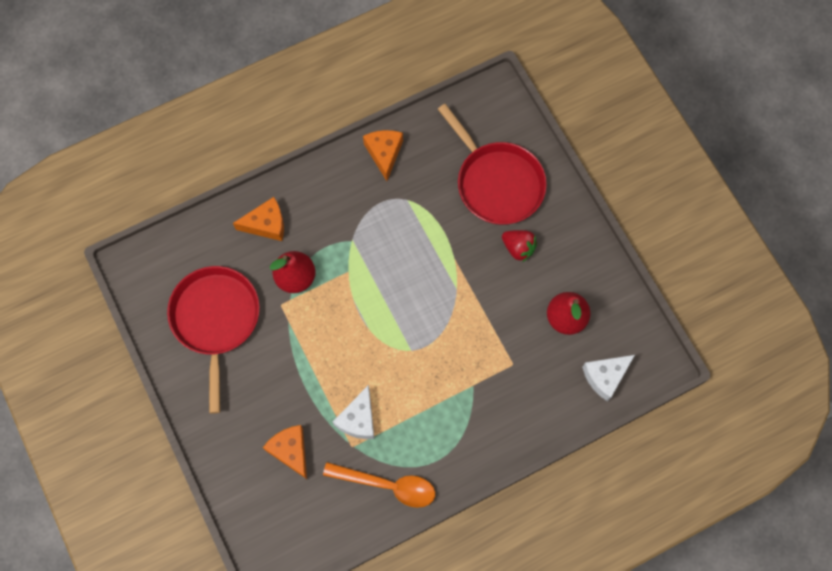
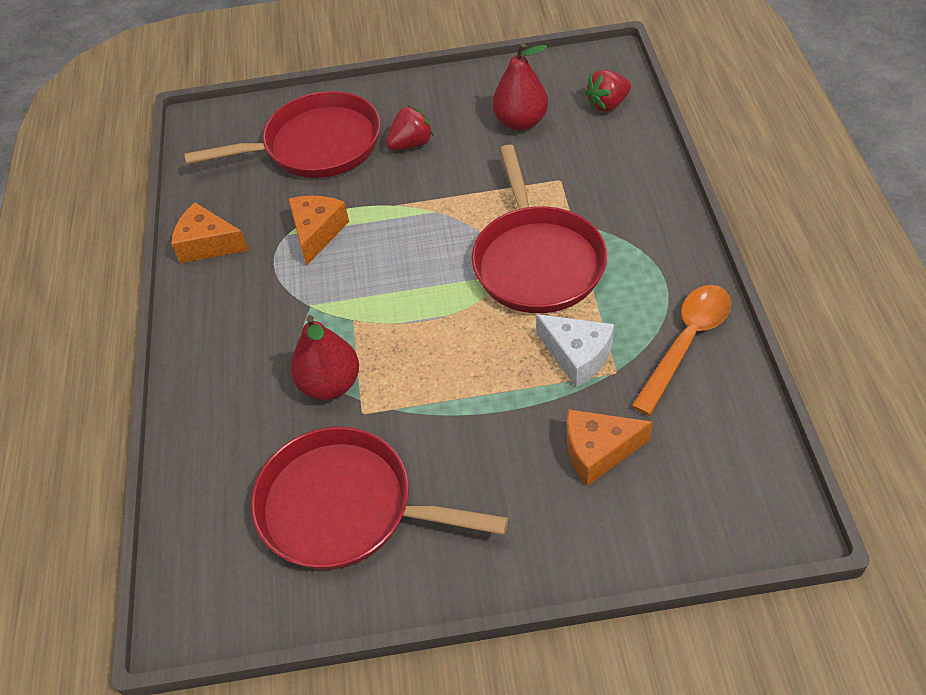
camera: 65 degrees left, 20 degrees down
(266, 224) = (228, 403): orange cheese -> orange cheese (317, 233)
(430, 371) = (537, 261): none -> red pan
(605, 377) = (607, 104): white cheese -> red strawberry

